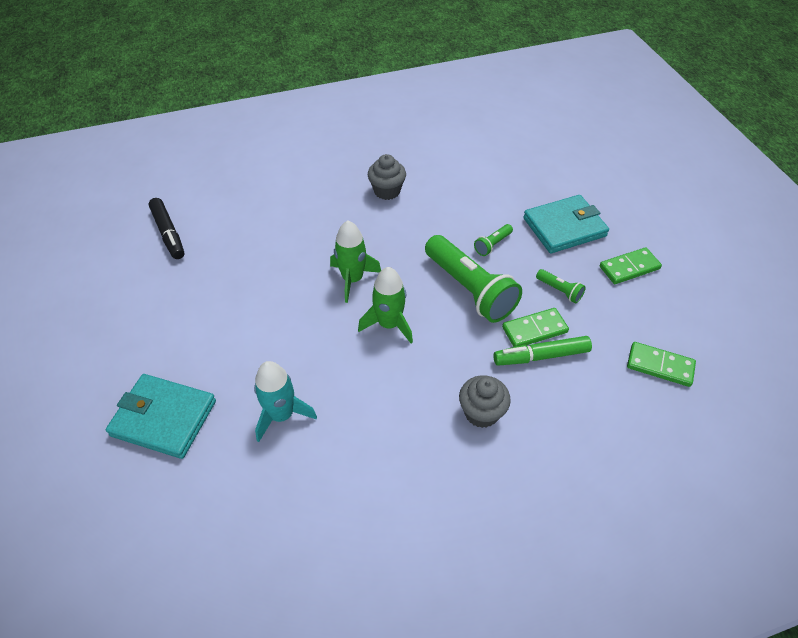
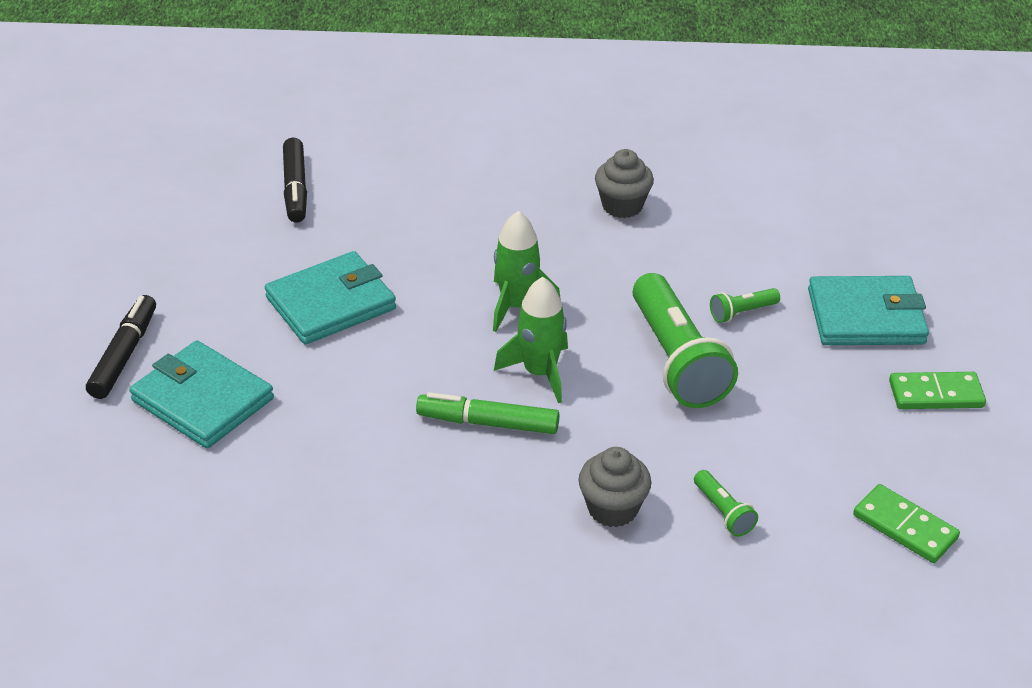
camera: 20 degrees right, 10 degrees down
(90, 399) = (124, 354): none -> black marker
(227, 313) = (331, 303): none -> turquoise wallet
(282, 415) = (348, 437): turquoise rocket -> none
(534, 329) = (743, 433): green domino -> none
(541, 356) = (734, 467): green marker -> green marker (488, 422)
(560, 291) = (809, 396): green flashlight -> green flashlight (723, 512)

